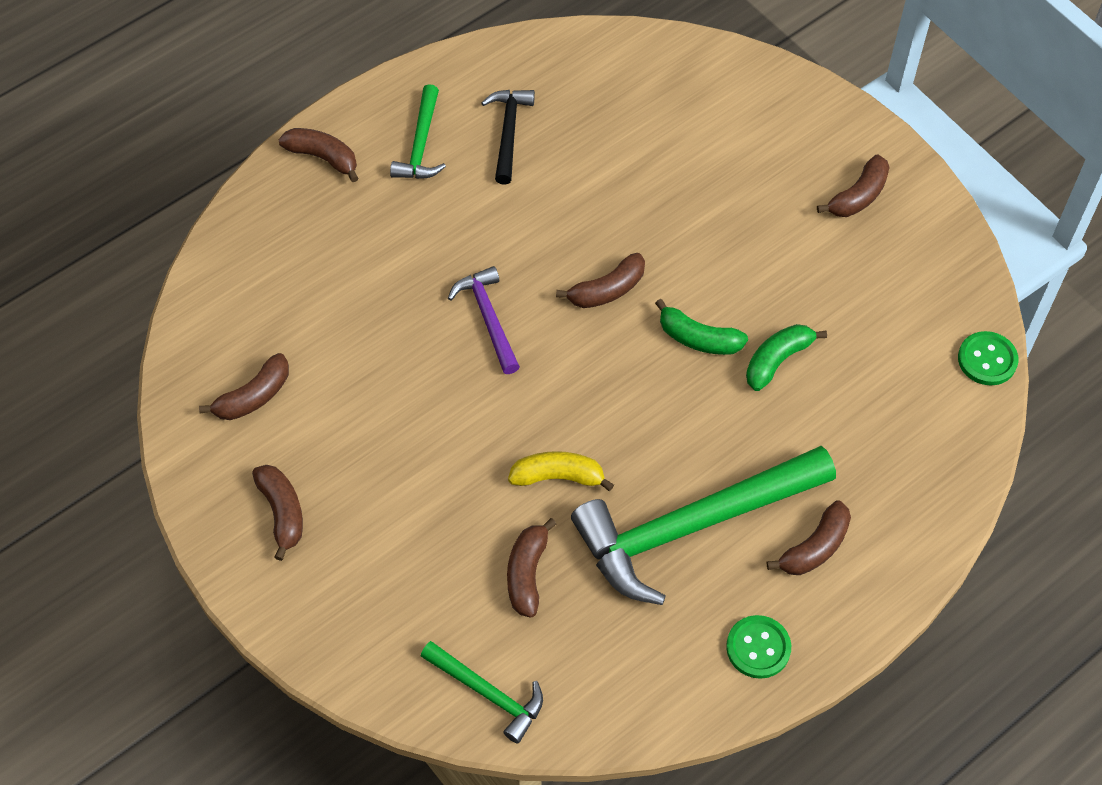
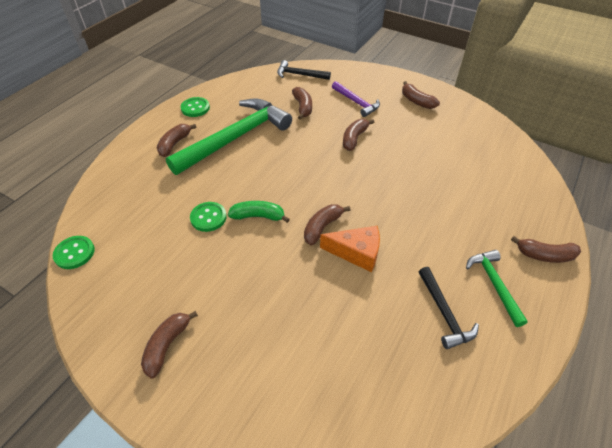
camera: 160 degrees right, 10 degrees down
(253, 397) = (465, 133): brown banana -> brown banana (354, 138)
(488, 318) = (380, 194): purple hammer -> purple hammer (356, 102)
(488, 693) = (299, 75): green hammer -> black hammer
(558, 477) = (306, 140): yellow banana -> none
(576, 237) = (356, 252): none -> orange cheese
(777, 360) = (208, 217): green banana -> green button

